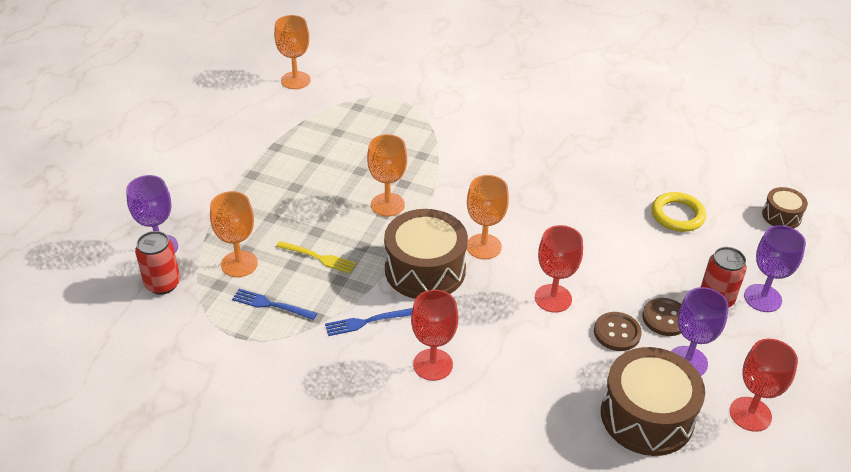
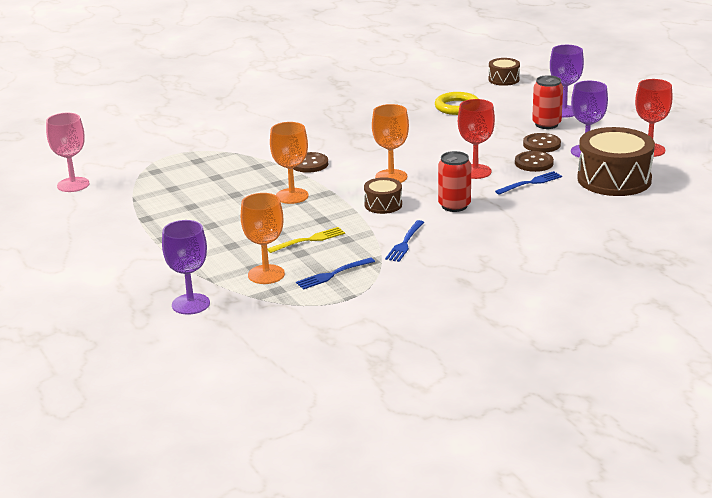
camera: 50 degrees left, 15 degrees down
(162, 284) = (238, 314): red can -> red can (454, 206)
(295, 80) = (73, 185): orange goblet -> pink goblet
(425, 269) = (383, 204): brown drum -> brown drum, size x0.51
(433, 364) = (480, 232): red goblet -> none
(456, 183) = (309, 164): none -> brown button
(570, 352) = (530, 183): none -> blue fork

